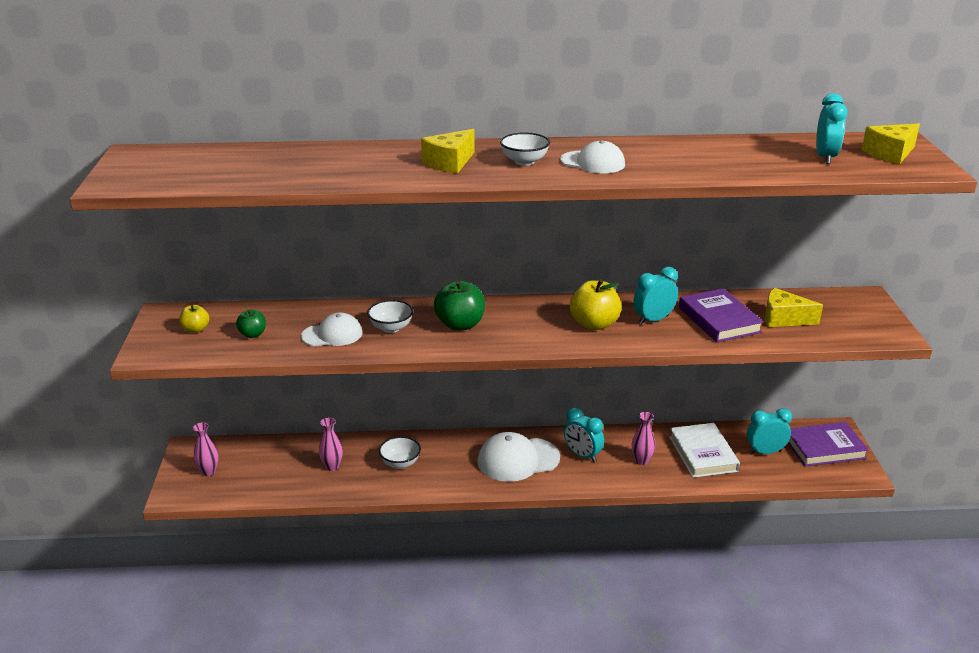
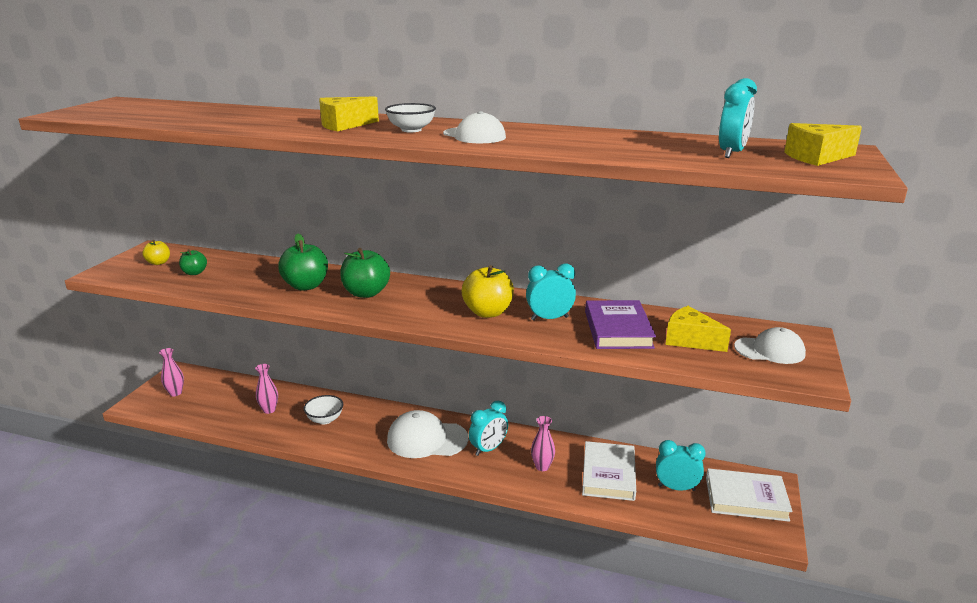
camera: 20 degrees right, 5 degrees down
(332, 335) = (253, 283): white cap -> white cap (770, 350)
(391, 328) = (306, 286): white bowl -> green apple
(582, 455) = (488, 449): turquoise clock -> turquoise clock turned 105 degrees counterclockwise
(824, 448) = (746, 498): purple book -> white book

